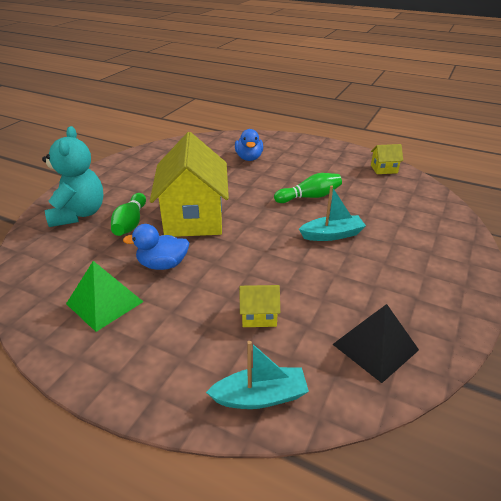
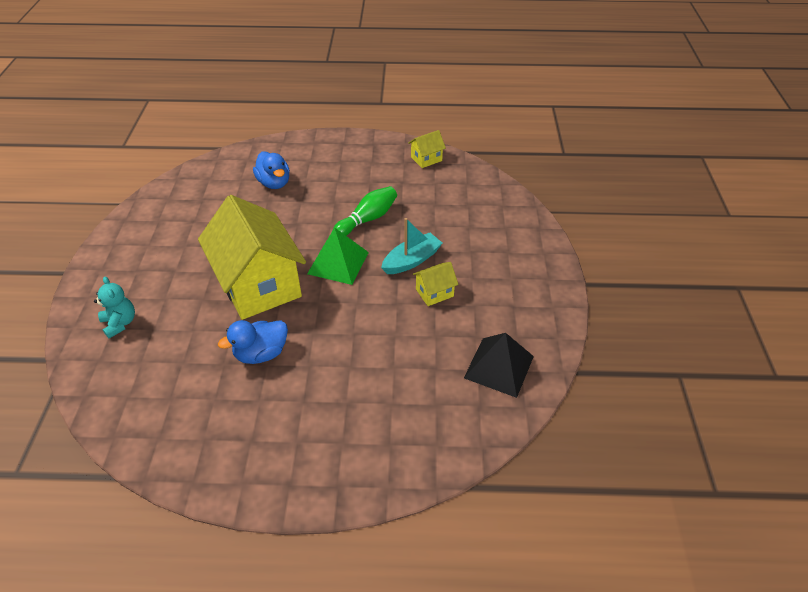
camera: 25 degrees left, 10 degrees up
(79, 214) = (120, 323): turquoise teddy bear -> turquoise teddy bear, size x0.53
(105, 302) = (229, 417): green pyramid -> green pyramid (338, 263)
(130, 223) = (192, 315): green bowling pin -> none
(259, 316) = (387, 375): yellow house -> yellow house (434, 293)
(260, 396) = (428, 449): turquoise boat -> none

